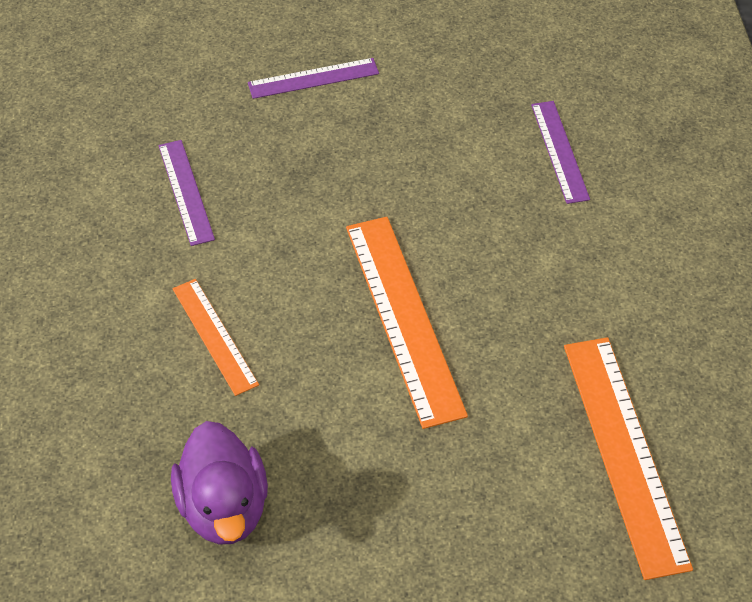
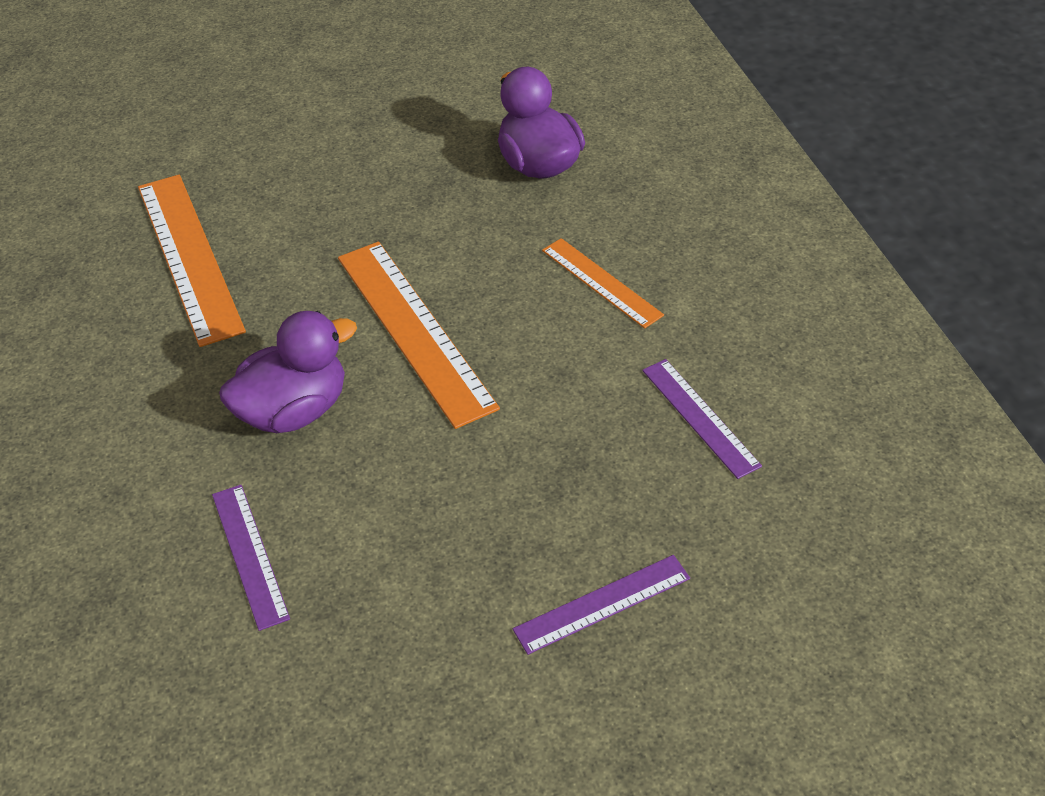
camera: 170 degrees right, 5 degrees down
(521, 259) = (294, 411): none -> purple duck

